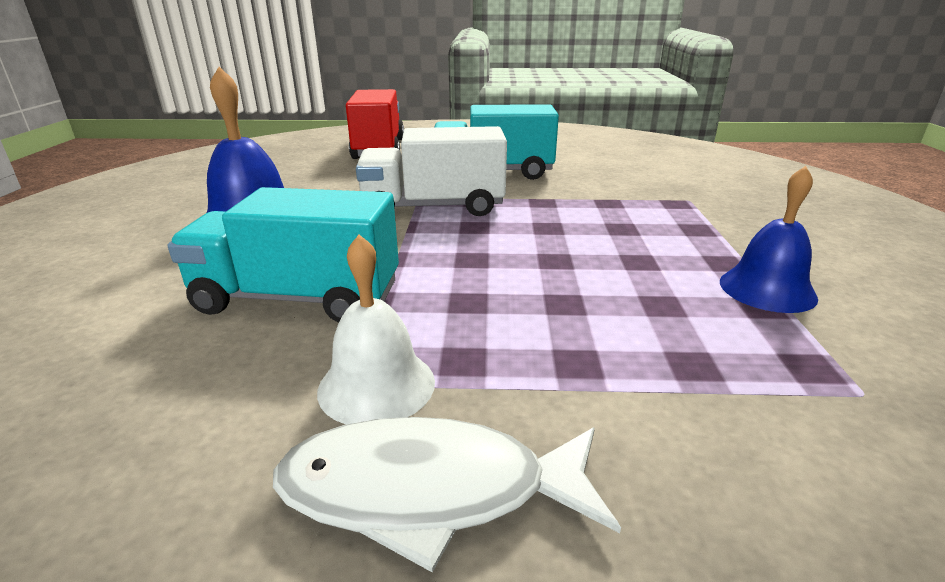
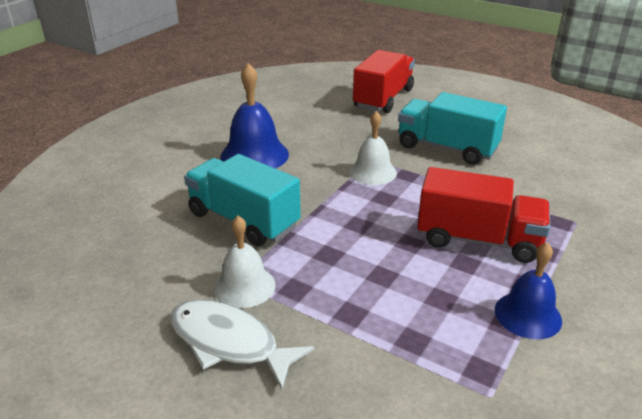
camera: 30 degrees right, 5 degrees up
(434, 207) = (372, 172): white truck -> white bell
(623, 237) = (478, 240): none -> red truck

